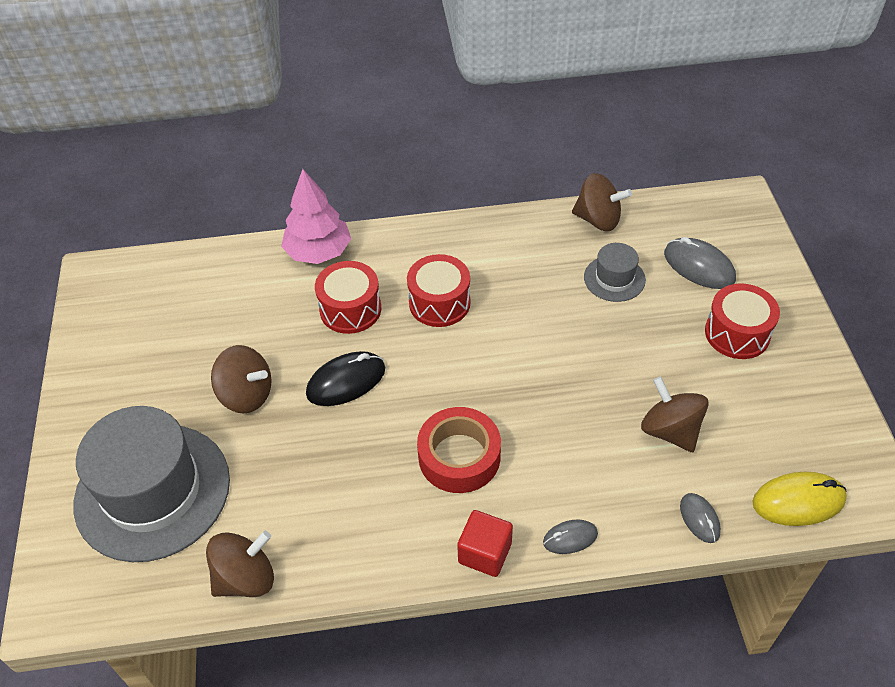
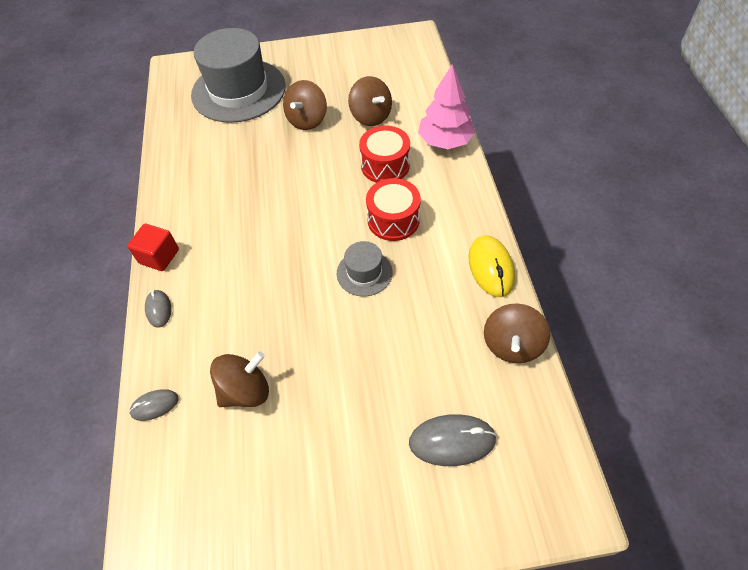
camera: 90 degrees right, 5 degrees up
(246, 578) = (171, 138): brown spinning top -> brown spinning top (371, 116)
(346, 381) = (315, 169): black mouse -> none
(459, 456) = (241, 239): red tape -> none
(614, 278) = (429, 355): grey hat -> grey hat (364, 273)
(699, 266) = (452, 441): grey mouse -> grey mouse turned 45 degrees clockwise
(737, 333) = (357, 469): red drum -> none
(798, 501) = (154, 496): yellow mouse -> yellow mouse (491, 268)

